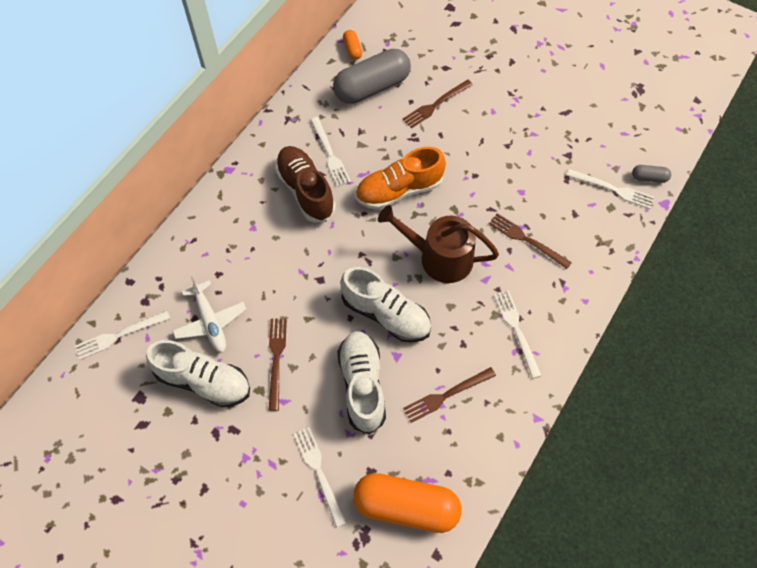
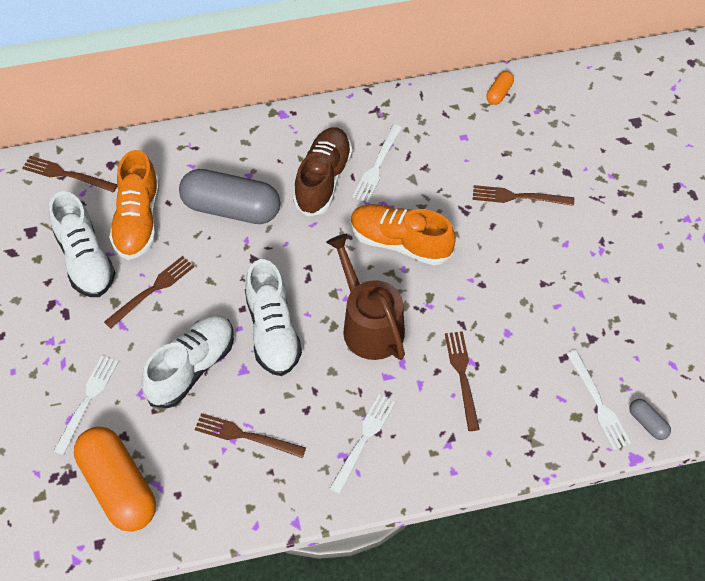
camera: 45 degrees right, 5 degrees down
(119, 335) = (66, 174): white fork -> brown fork
(210, 322) = (138, 220): white plane -> orange shoe
(372, 87) = (478, 138): grey capsule -> grey capsule (231, 208)

